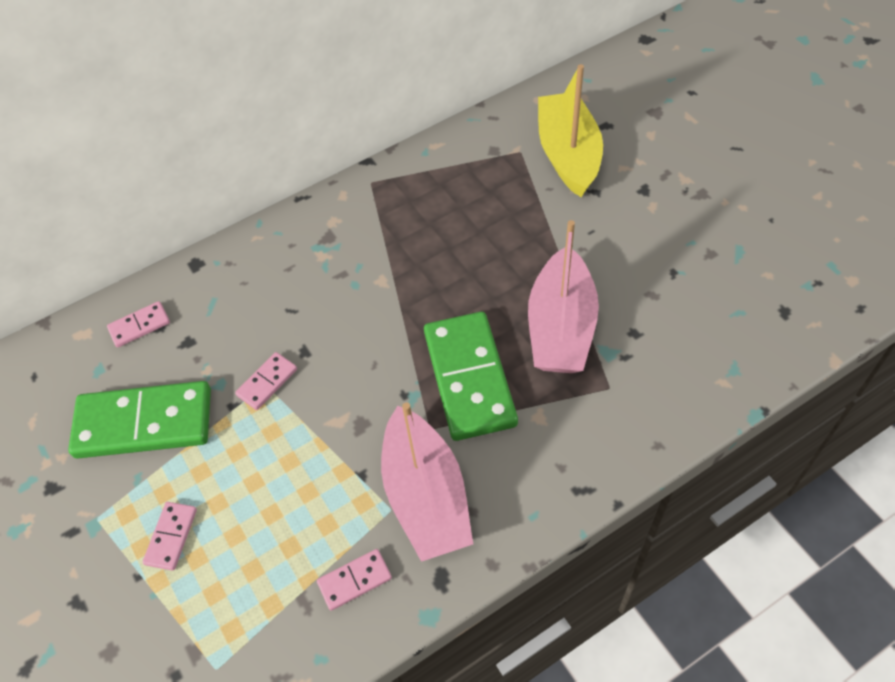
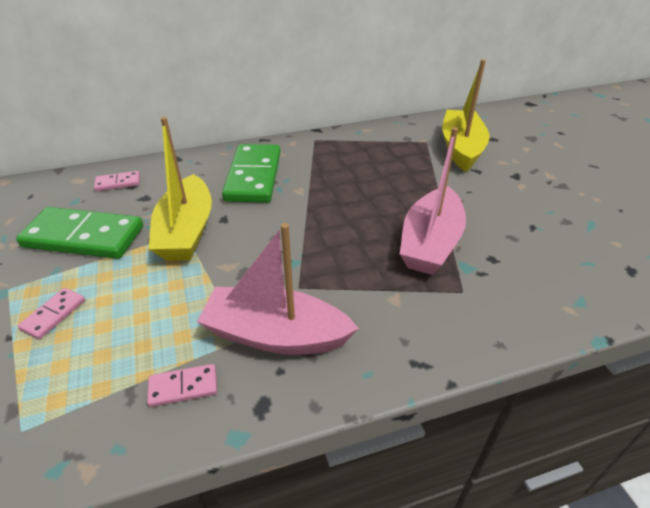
camera: 10 degrees right, 15 degrees down
(267, 382) = (186, 231): pink domino -> yellow boat
(426, 496) = (275, 335): pink boat -> pink boat turned 105 degrees clockwise
(469, 378) = (344, 260): green domino -> green domino (254, 176)

